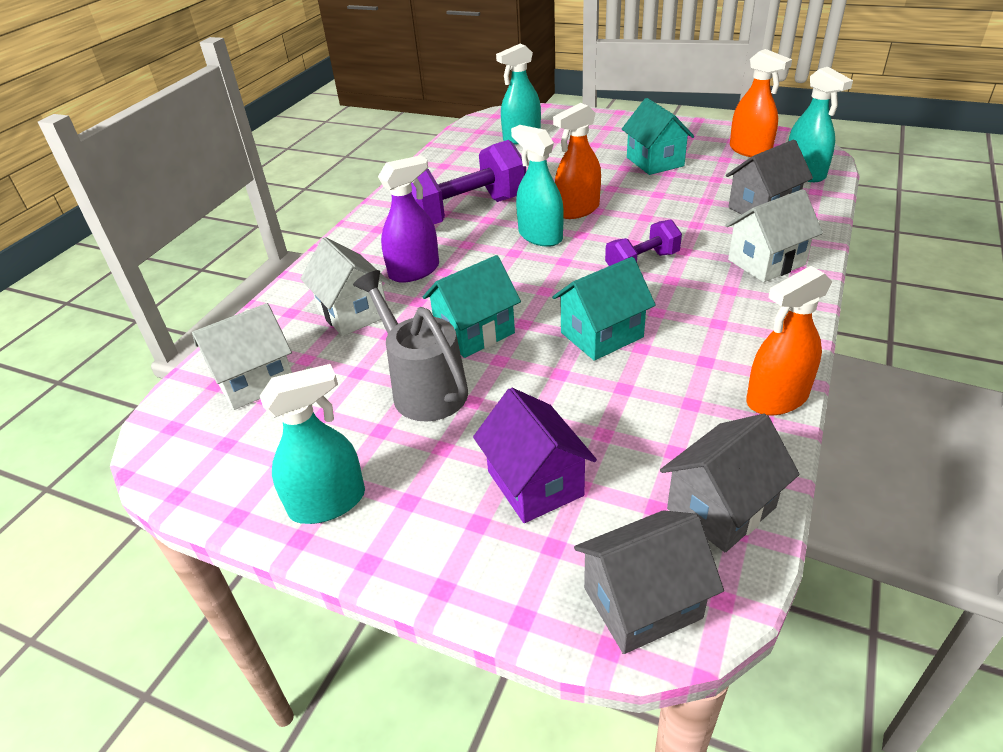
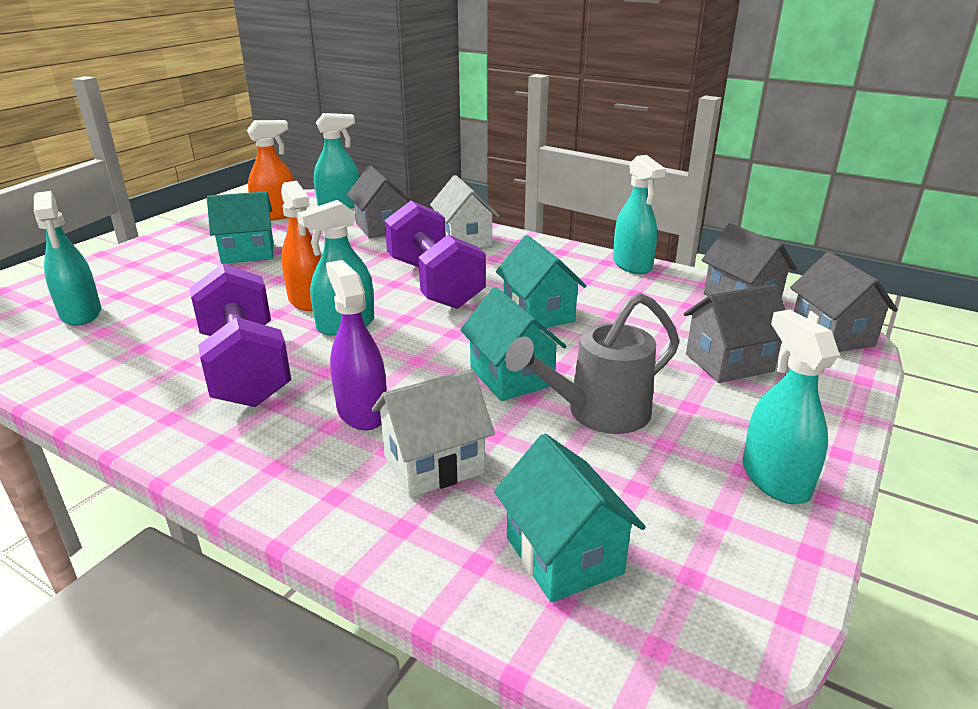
camera: 85 degrees left, 10 degrees down
(255, 381) = (563, 555): white house -> turquoise house
(535, 483) = (729, 362): purple house -> grey house
(642, 263) = (434, 283): purple dumbbell -> purple dumbbell, size x1.86
(777, 398) = (632, 265): orange spray bottle -> turquoise spray bottle

